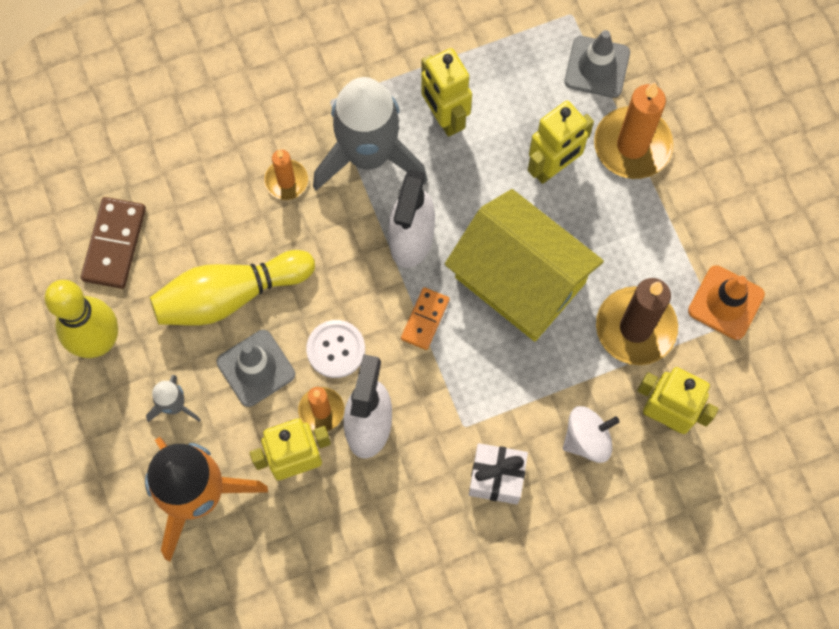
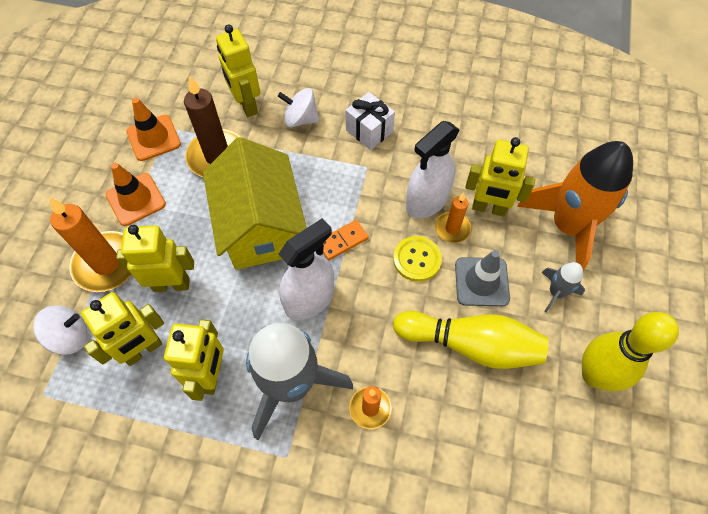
camera: 145 degrees left, 10 degrees down
(114, 244) = (545, 449): brown domino -> none
(336, 349) = (417, 259): white button -> yellow button
(522, 98) = (143, 350): none -> yellow robot
(597, 67) = (70, 337): grey traffic cone -> white spinning top
(671, 223) = (136, 199): none -> orange traffic cone

